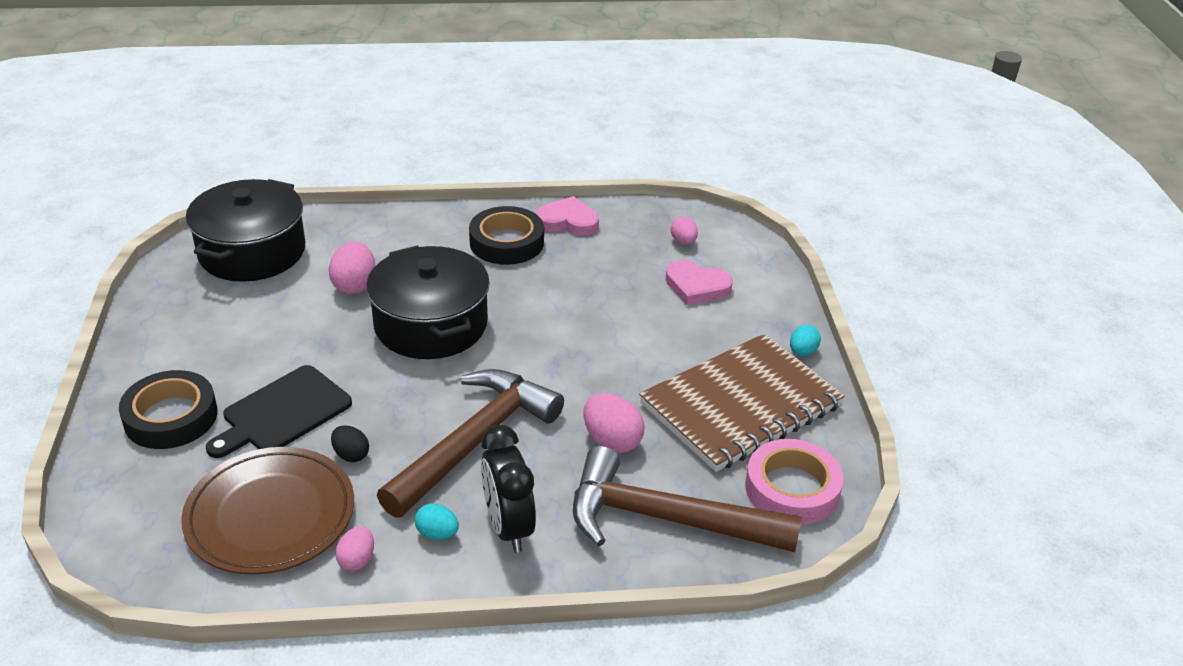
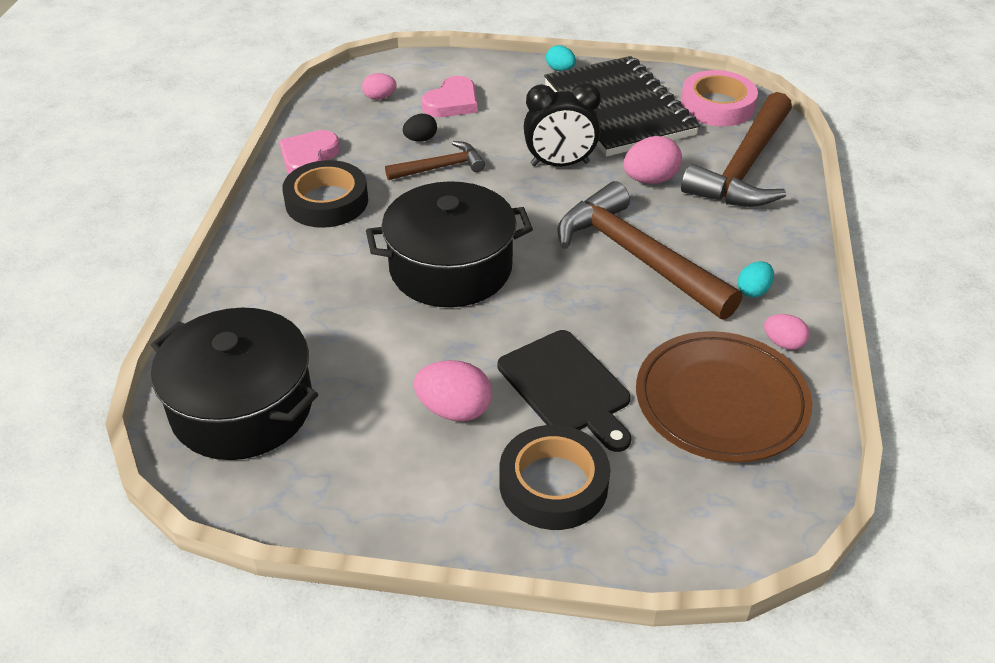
camera: 75 degrees left, 5 degrees up
(351, 455) = (642, 339): black egg -> black egg (420, 139)
(354, 285) = (356, 319): pink egg -> pink egg (454, 410)
(508, 527) = (748, 249): black clock -> black clock (560, 164)
(580, 296) = (440, 167): none -> brown hammer
(740, 405) = (618, 110): brown notebook -> black notebook

